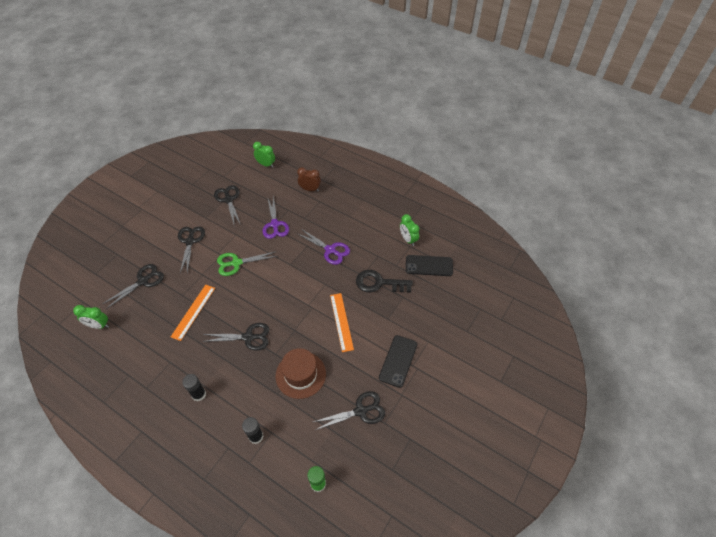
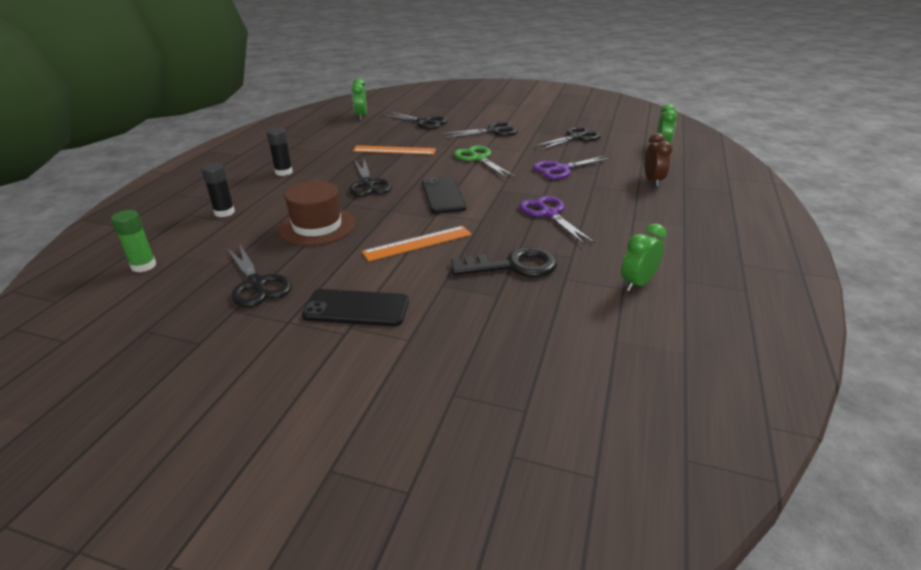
camera: 75 degrees right, 20 degrees down
(330, 250) = (549, 214): purple scissors -> purple scissors turned 135 degrees clockwise
(379, 283) = (513, 266): black key -> black key turned 90 degrees clockwise
(429, 266) = (593, 317): black phone -> black phone (443, 195)

